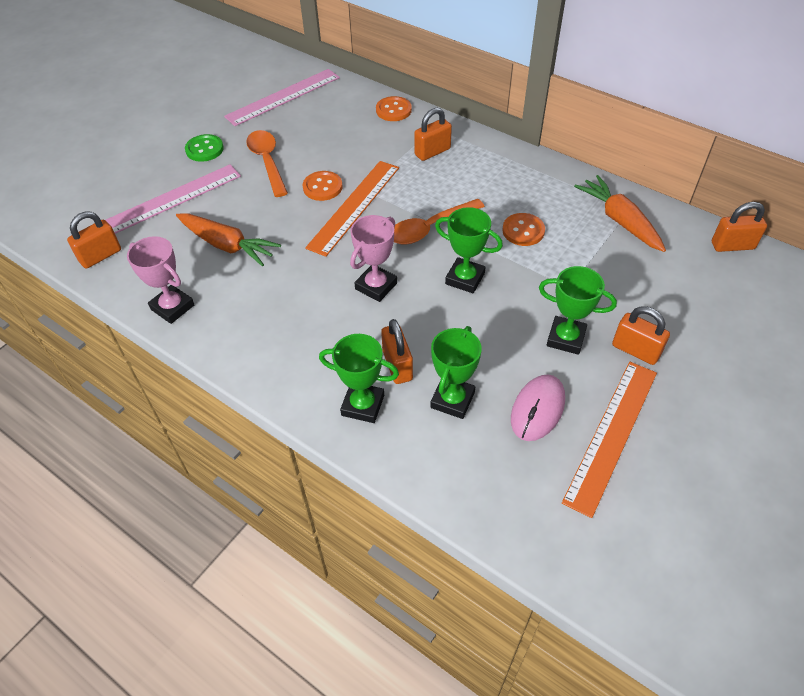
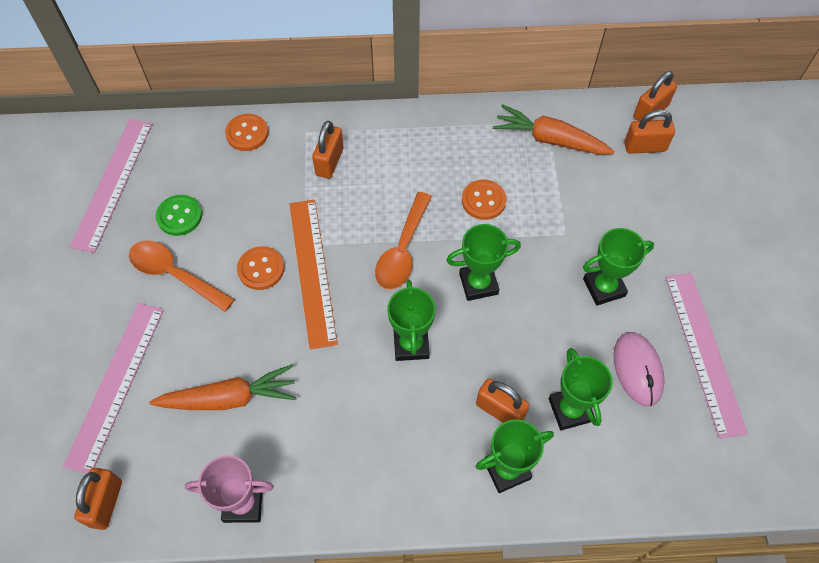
camera: 40 degrees left, 10 degrees up
(204, 149) = (89, 302): green button -> green button (179, 216)
(376, 286) = (411, 344): pink trophy -> green trophy
(612, 434) = (704, 352): orange ruler -> pink ruler
(635, 350) = (661, 262): orange padlock -> orange padlock (644, 147)

